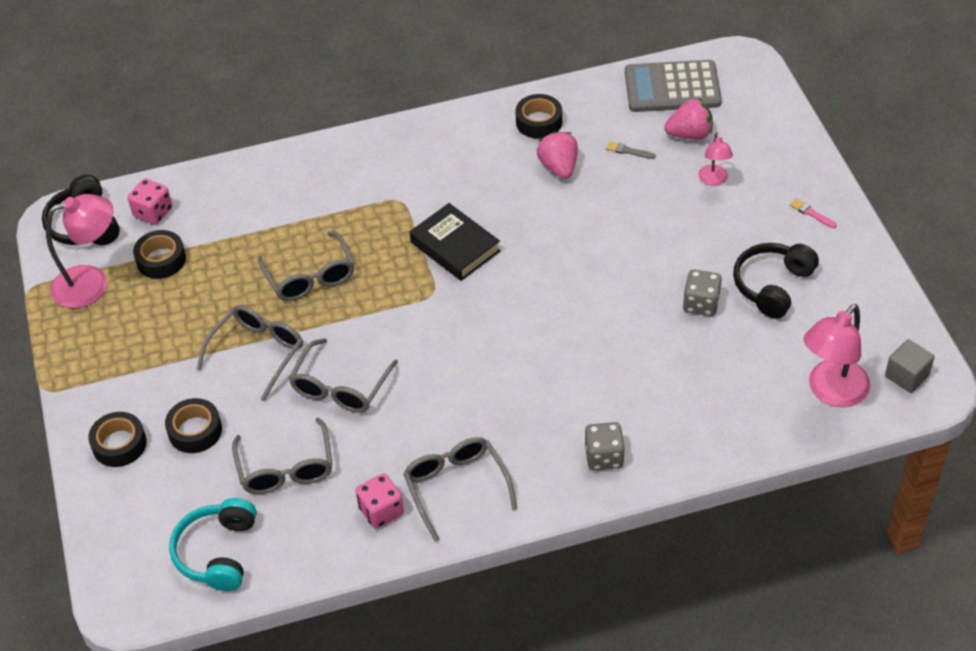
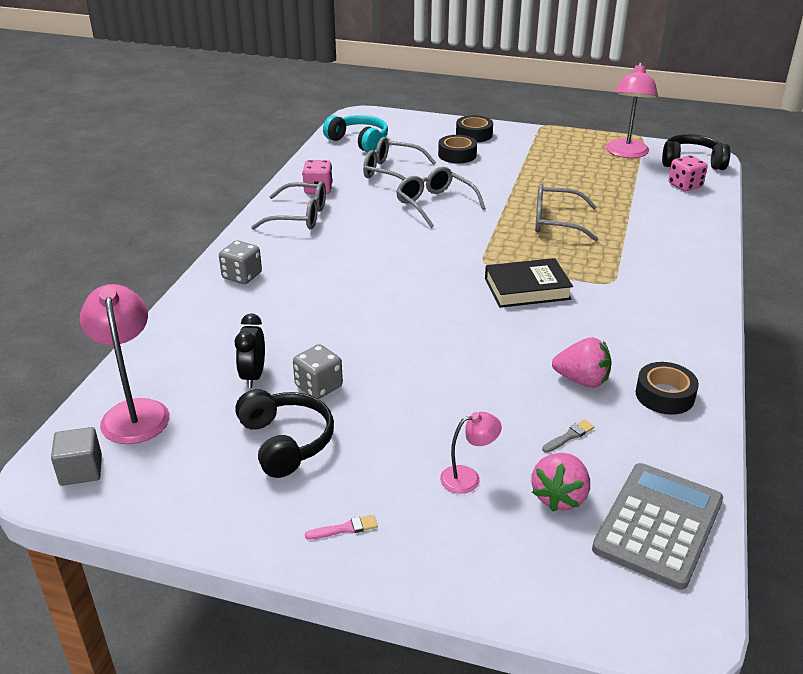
camera: 120 degrees right, 15 degrees down
(161, 260) = (629, 178): black tape -> none
(257, 353) = (500, 186): grey glasses -> none
(714, 180) = (468, 478): pink lamp -> pink lamp turned 135 degrees clockwise
(727, 350) = (253, 376): none -> black clock

